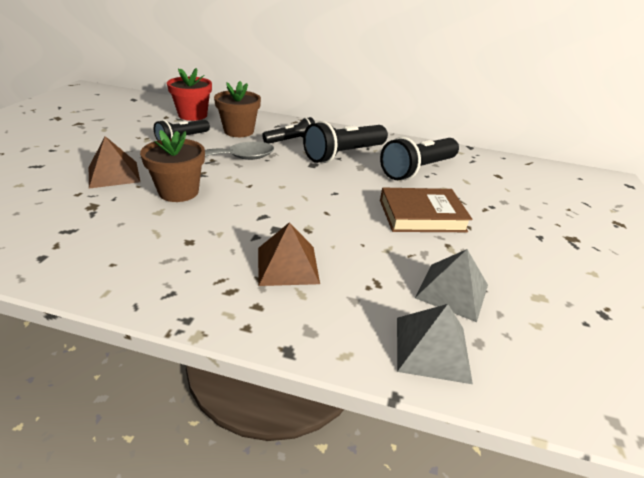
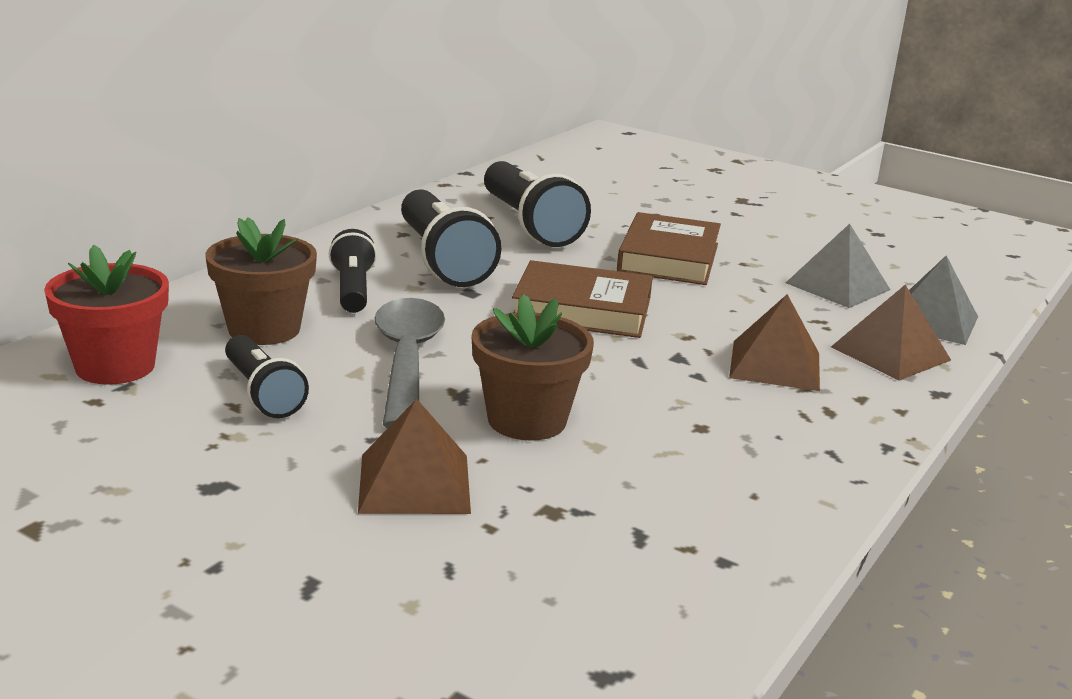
camera: 70 degrees left, 10 degrees down
(317, 194) = (582, 309): none -> brown book
(345, 321) = (890, 353): none -> brown pyramid

